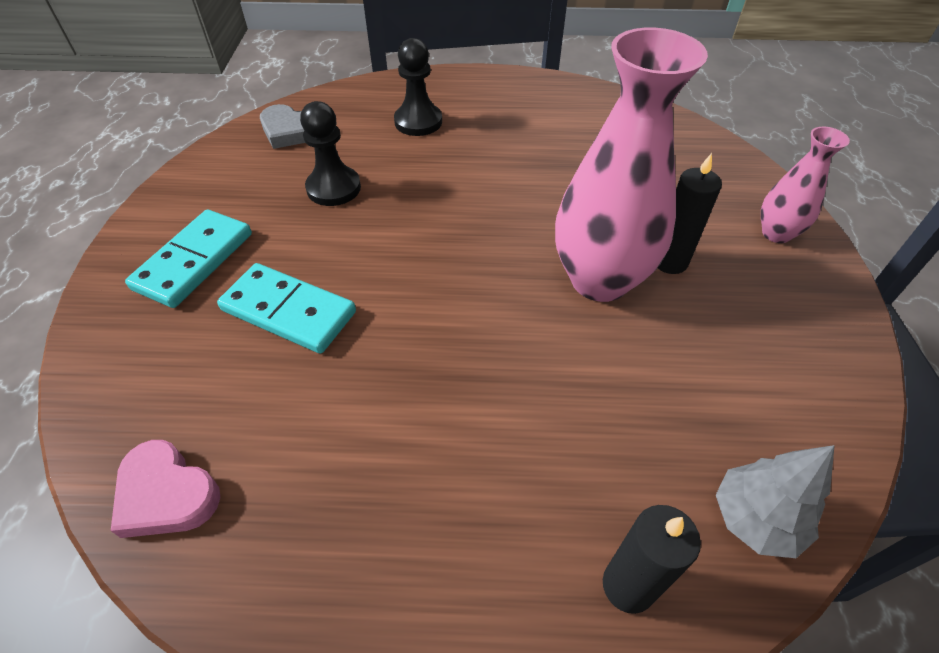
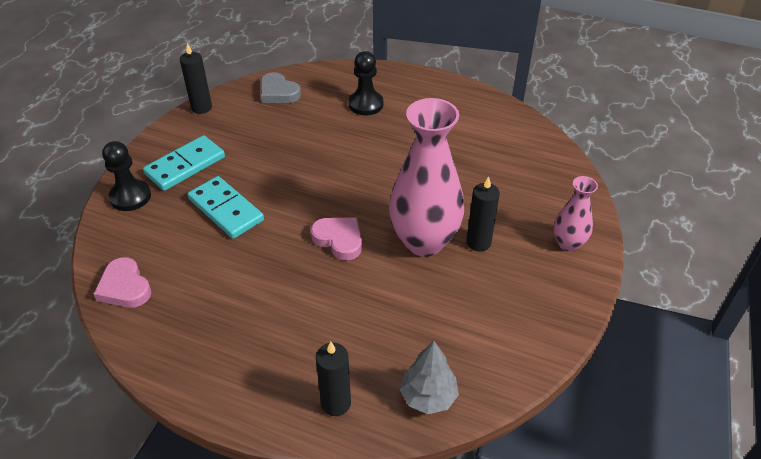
camera: 20 degrees right, 5 degrees down
(186, 174) = (201, 108): none -> black candle
(334, 188) = (287, 139): black pawn -> black pawn (130, 197)
(482, 310) = (339, 239): none -> pink heart

